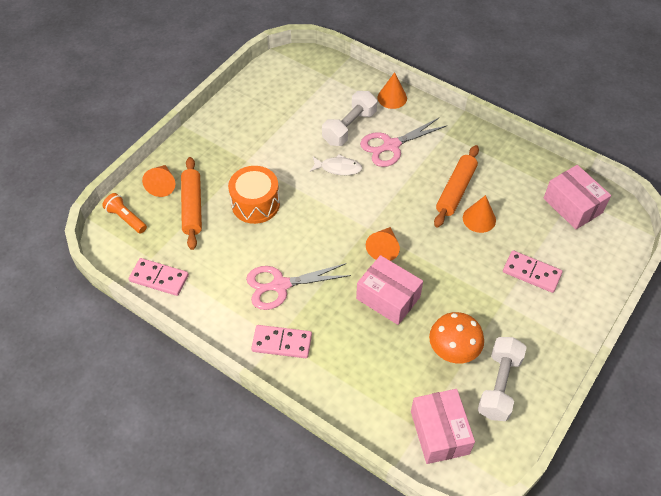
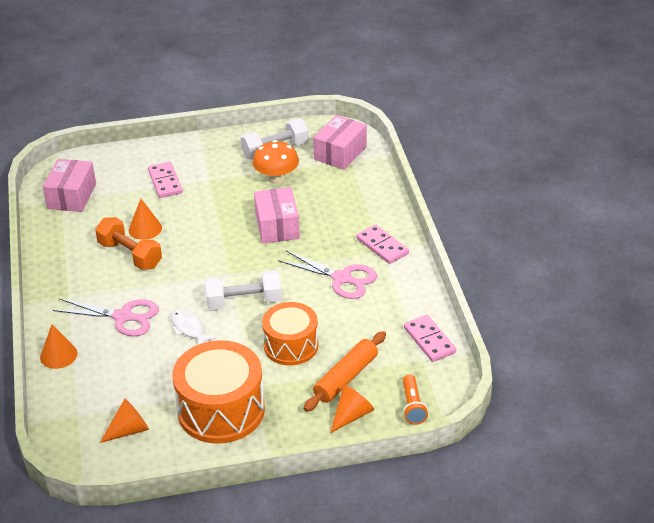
camera: 135 degrees left, 15 degrees down
(249, 133) = (221, 410): none -> orange drum
(349, 127) = (132, 355): white dumbbell -> white dumbbell (244, 301)
(383, 248) = (237, 254): orange cone -> orange cone (129, 430)
(456, 190) = (130, 255): orange rolling pin -> orange dumbbell

